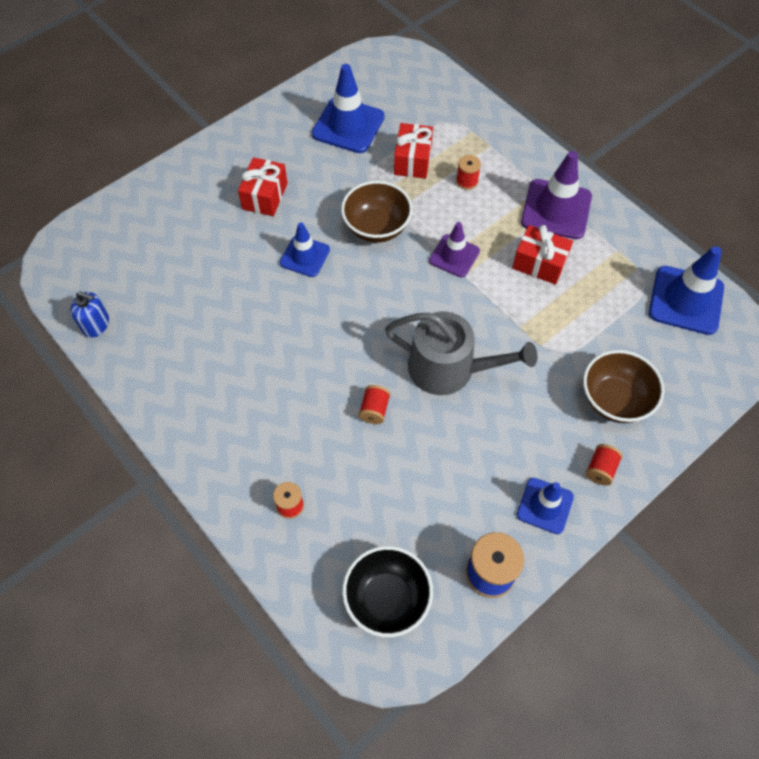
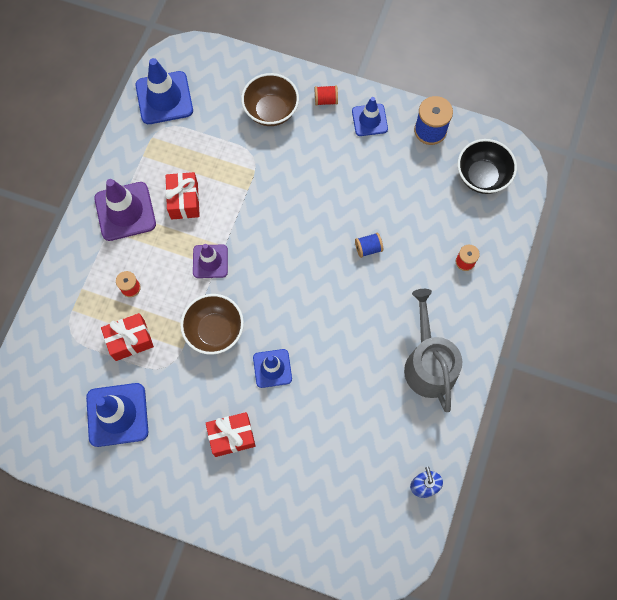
camera: 120 degrees left, 10 degrees up
(374, 410) = (368, 248): red spool -> blue spool
(450, 369) = (308, 217): grey watering can -> grey watering can (428, 363)

